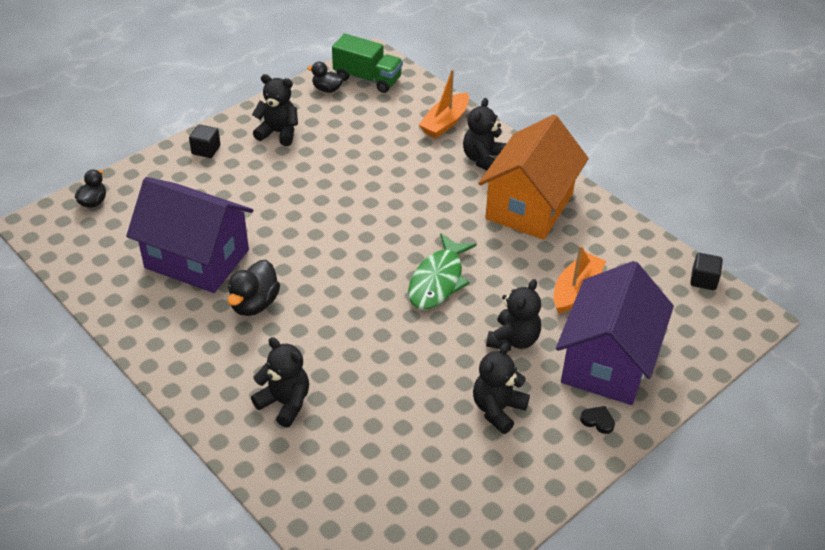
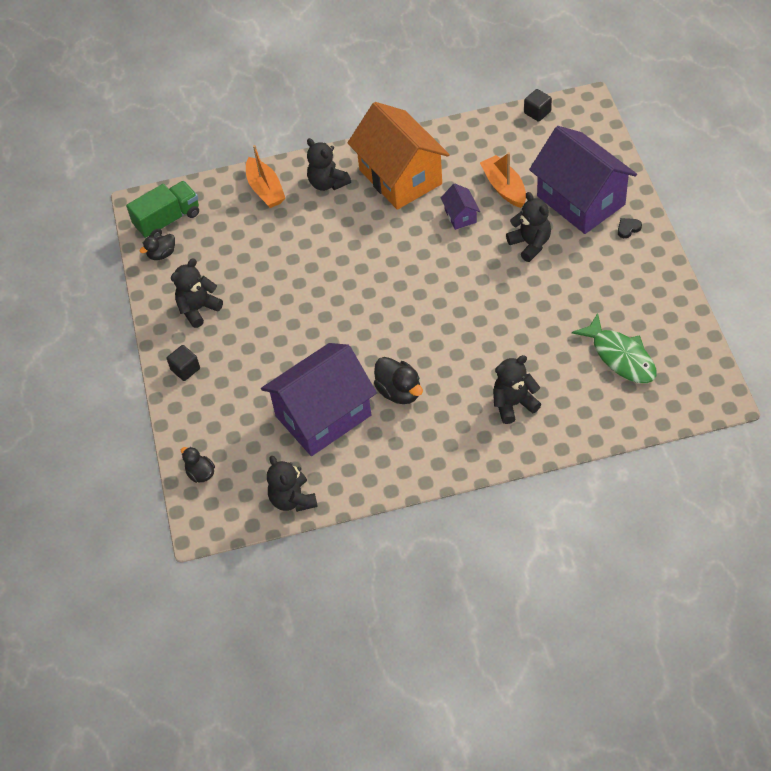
camera: 55 degrees left, 10 degrees up
(438, 280) = (445, 265): green fish -> green fish (620, 357)
(497, 409) = (588, 279): black teddy bear -> black teddy bear (293, 499)
(511, 269) = (460, 216): none -> purple house

